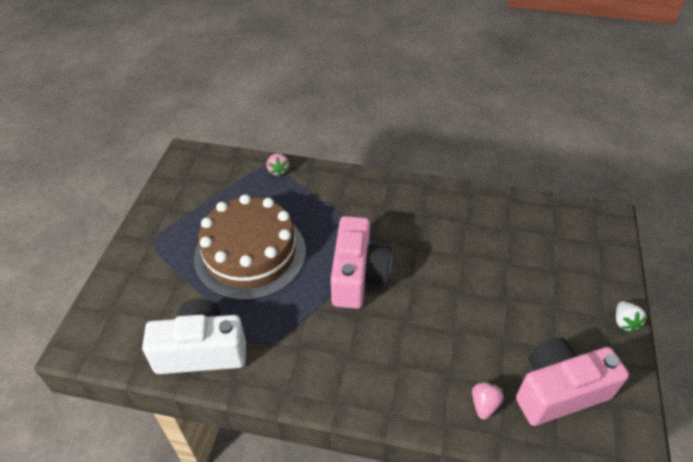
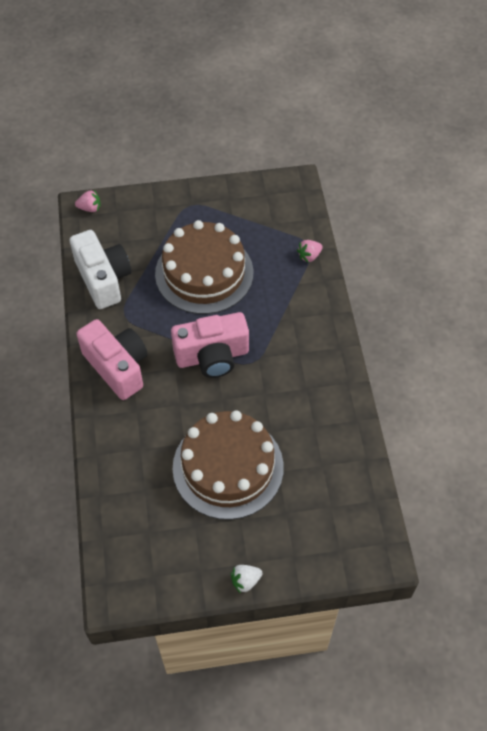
camera: 70 degrees right, 10 degrees up
(484, 404) = (122, 478): pink strawberry -> pink strawberry (90, 208)
(494, 300) = (228, 467): none -> brown cake
(558, 391) = (152, 532): pink camera -> pink camera (117, 367)

